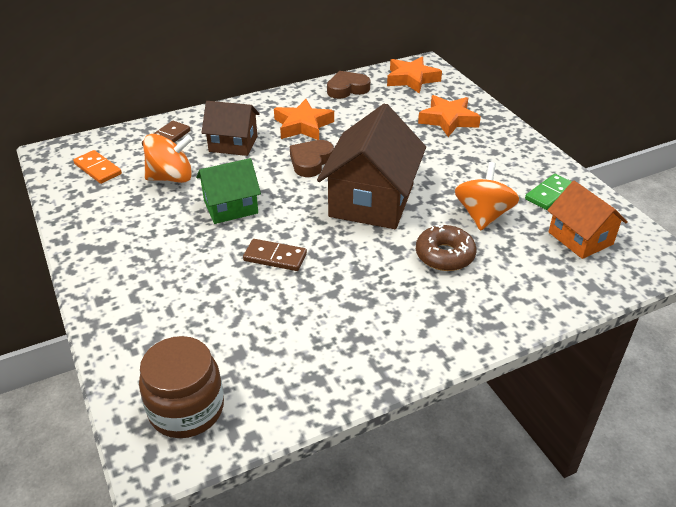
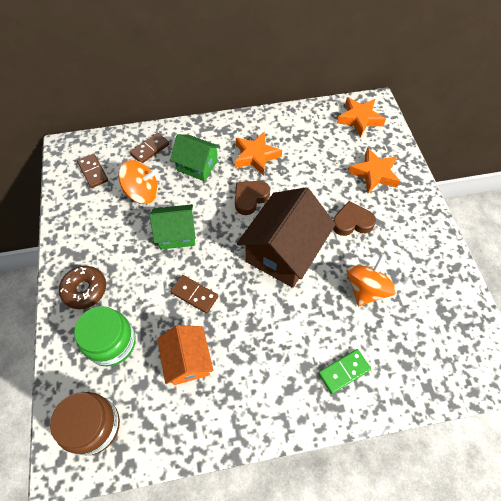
camera: 15 degrees right, 20 degrees up
(98, 169) = (93, 172): orange domino -> brown domino
(181, 322) = (112, 343): none -> green jar
(233, 144) = (197, 166): brown house -> green house
(347, 89) = (303, 120): brown heart -> brown heart (352, 222)
(444, 255) = (321, 324): brown donut -> brown donut (85, 290)
(550, 194) = (429, 277): green domino -> green domino (344, 371)
(580, 238) = (437, 333): orange house -> orange house (188, 361)

